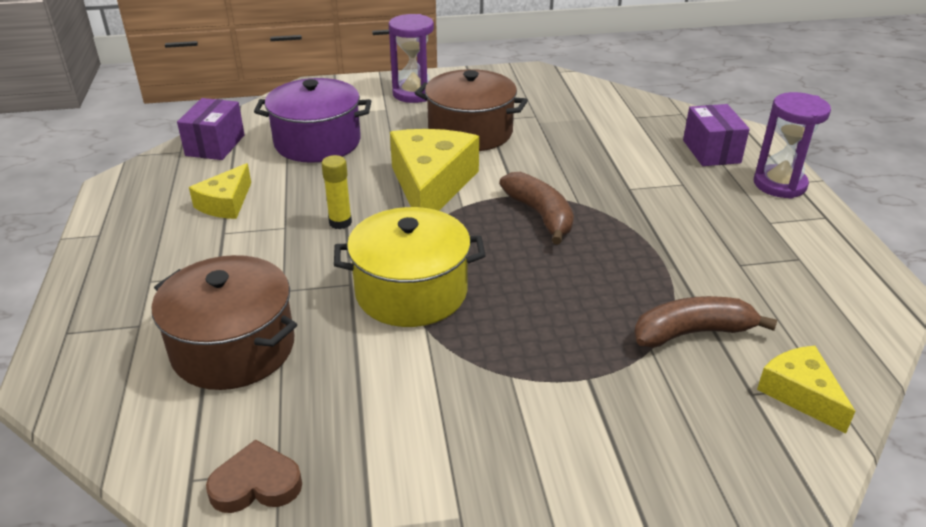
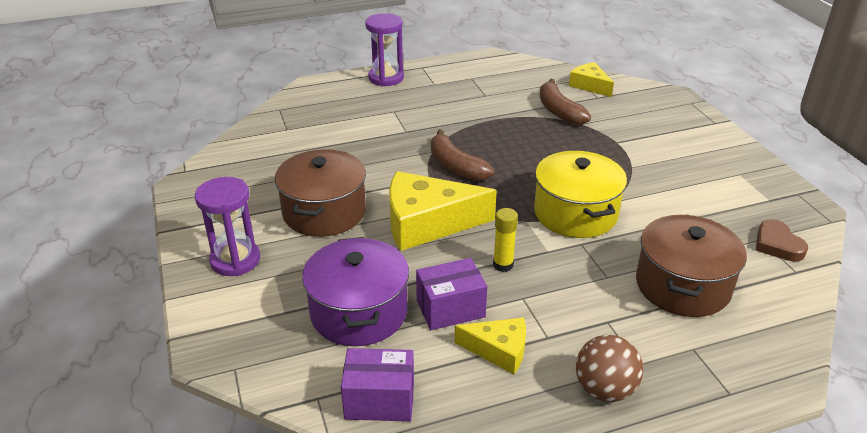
camera: 100 degrees left, 0 degrees up
(137, 252) = (604, 389): none -> brown ball
(540, 215) = (456, 166): brown banana -> brown banana turned 90 degrees counterclockwise
(711, 151) = (343, 99): purple box -> purple box (450, 309)
(800, 394) = (589, 85): yellow cheese -> yellow cheese turned 90 degrees clockwise

